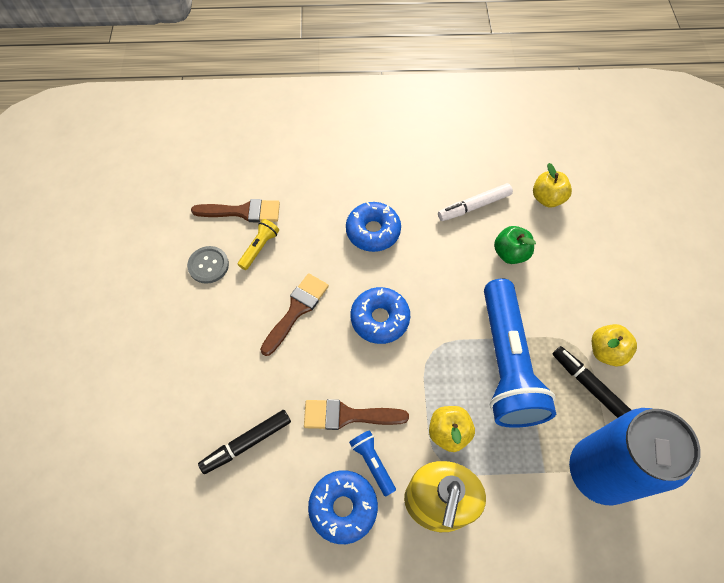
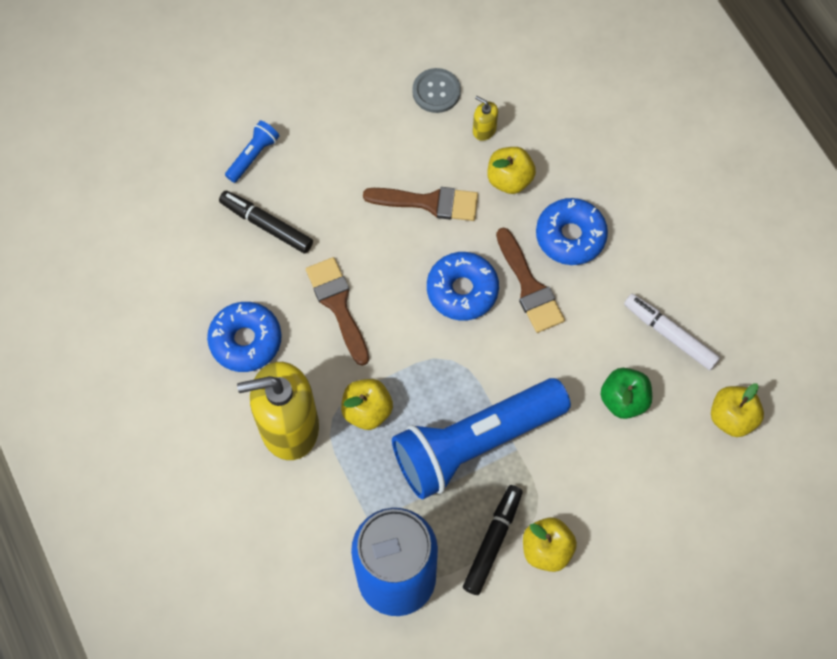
camera: 65 degrees right, 5 degrees up
(242, 212) = (520, 90): brown brush -> brown brush (529, 286)
(259, 248) = (484, 130): yellow flashlight -> yellow soap dispenser
(308, 249) = (509, 179): none -> yellow apple
(372, 463) = (301, 349): blue flashlight -> blue flashlight (253, 156)

